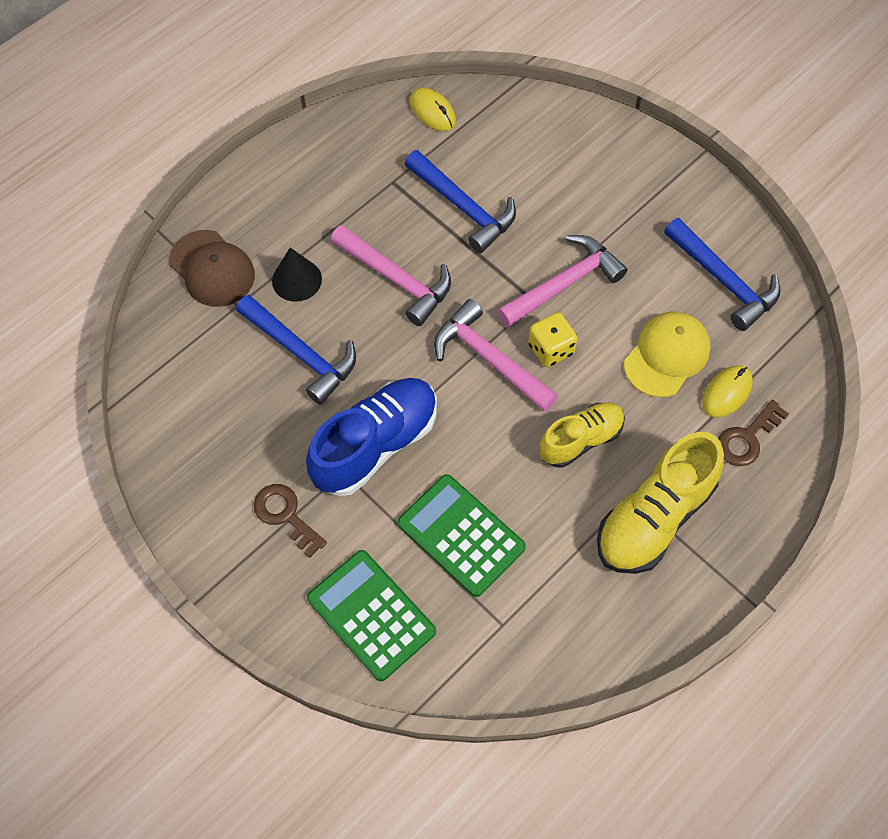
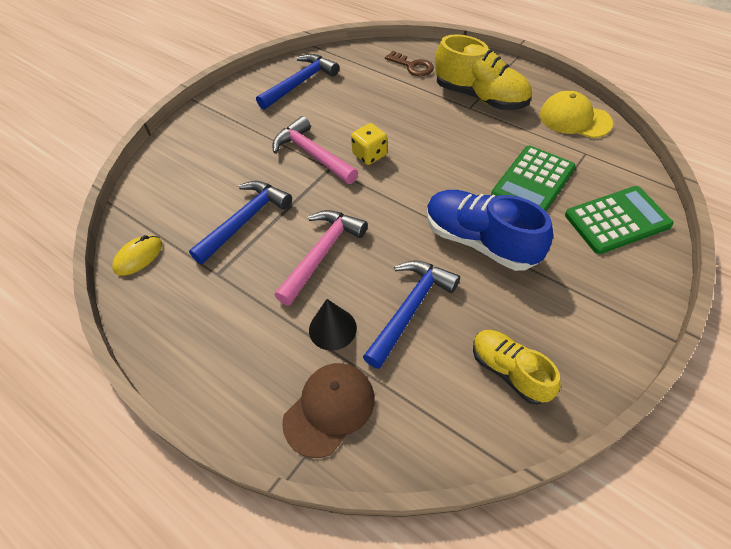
camera: 95 degrees left, 10 degrees down
(285, 515) = (565, 289): brown key -> none
(371, 615) = (617, 220): green calculator -> green calculator turned 150 degrees counterclockwise
(489, 359) = (385, 186): pink hammer -> none
(581, 440) = (437, 133): yellow shoe -> yellow shoe (509, 371)
(667, 355) = (362, 102): yellow cap -> yellow cap (574, 119)
(726, 392) = (383, 76): yellow mouse -> none

